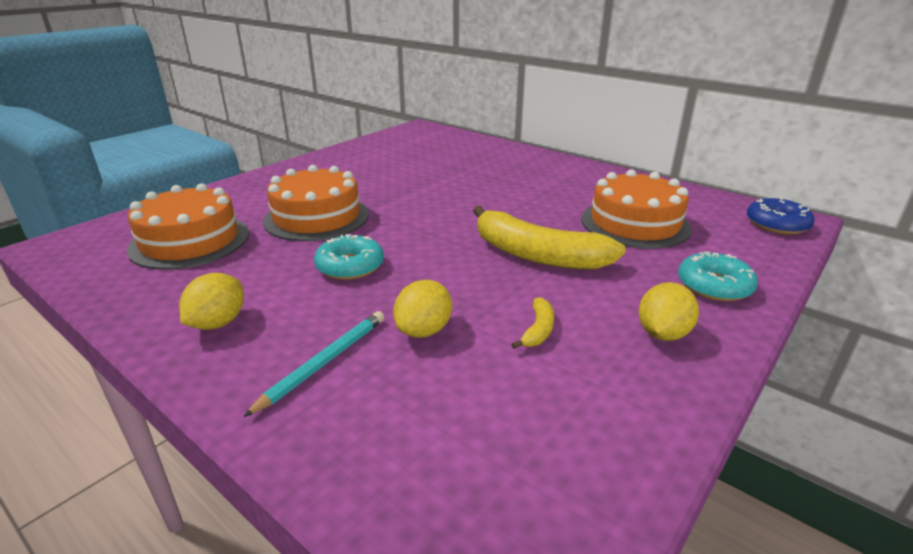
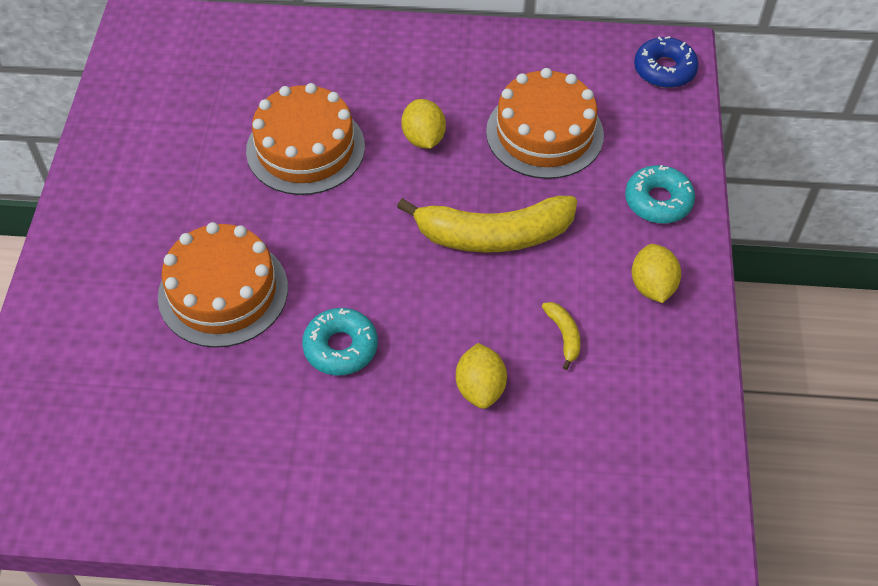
camera: 35 degrees left, 25 degrees up
(190, 241) = (132, 405): orange cake -> orange cake (305, 148)
(218, 323) = (305, 483): yellow lemon -> yellow lemon (423, 138)
(324, 363) = (438, 467): turquoise pencil -> none

